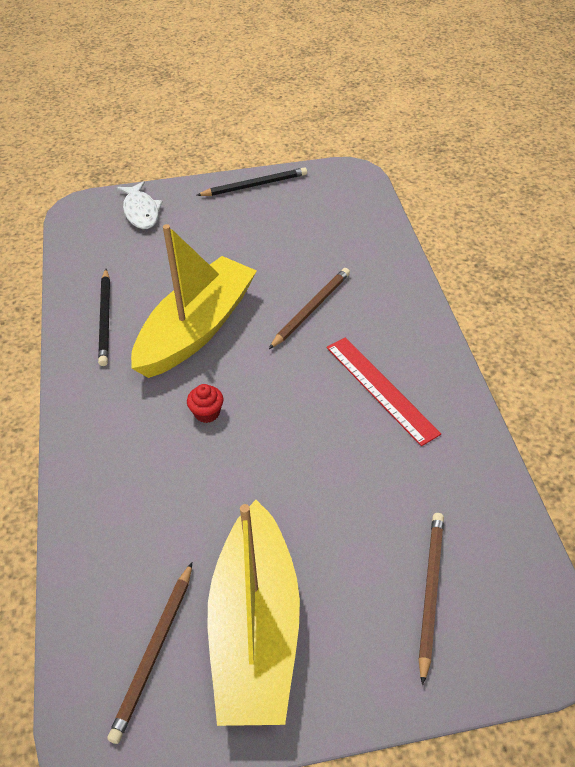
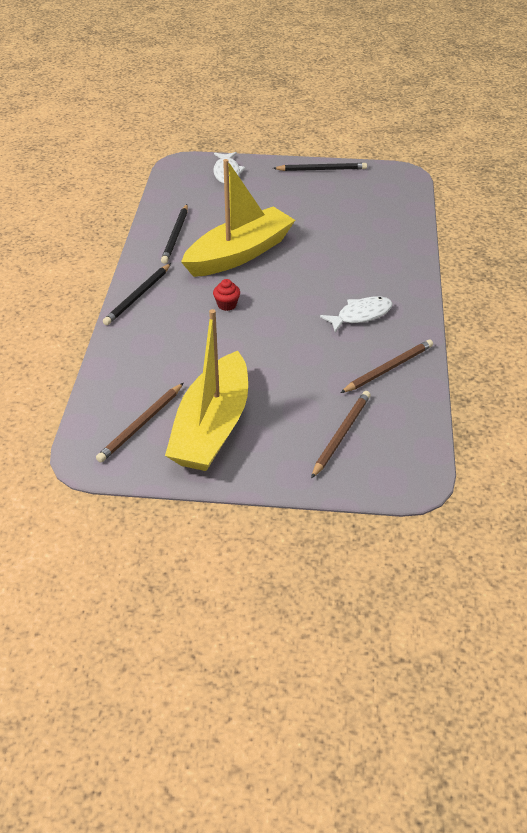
camera: 15 degrees right, 5 degrees down
(84, 427) = (138, 296): none -> black pencil
(311, 309) = (330, 257): brown pencil -> brown pencil (388, 368)
(381, 389) = (361, 315): red ruler -> white fish

